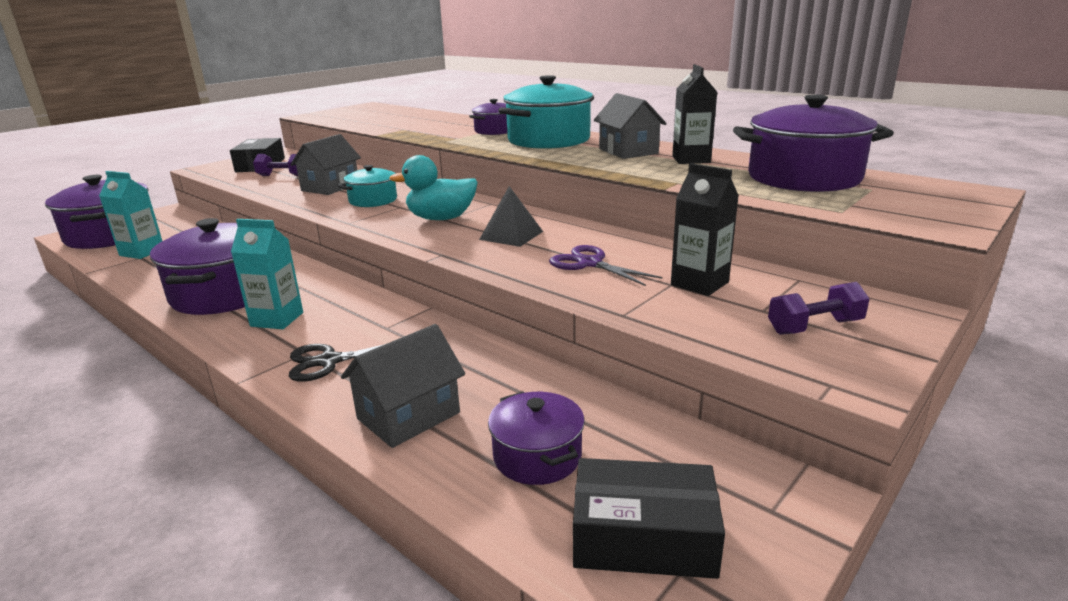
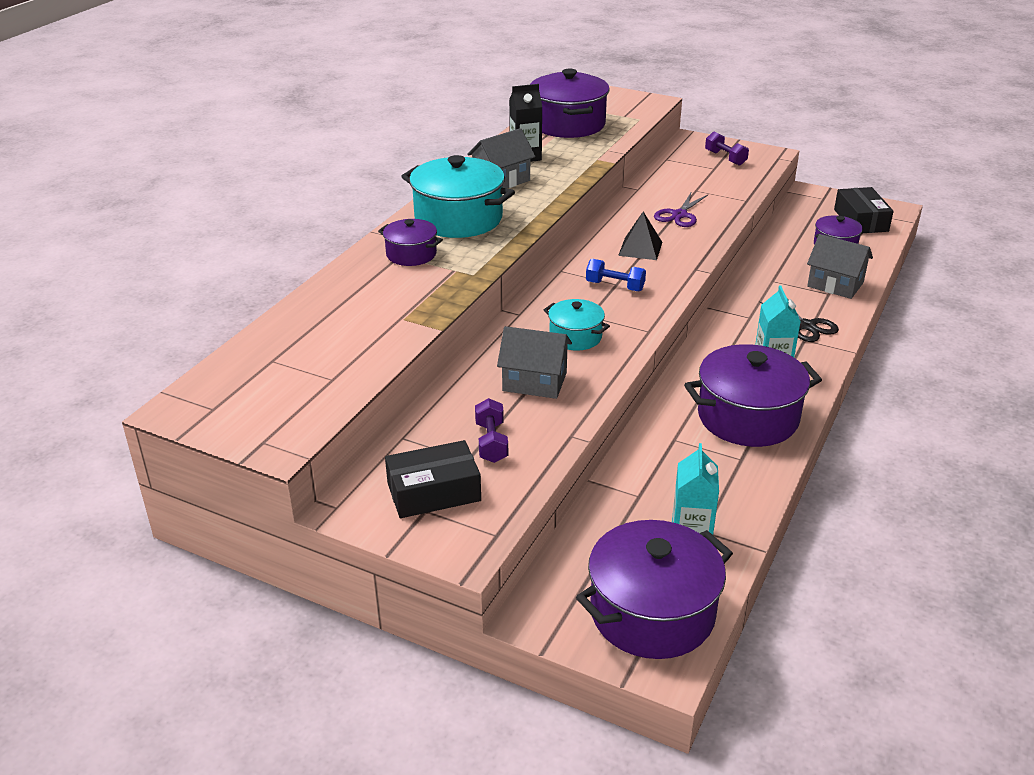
camera: 105 degrees left, 10 degrees up
(441, 218) = (615, 286): turquoise duck -> blue dumbbell
(699, 283) = (690, 183): black carton -> none

